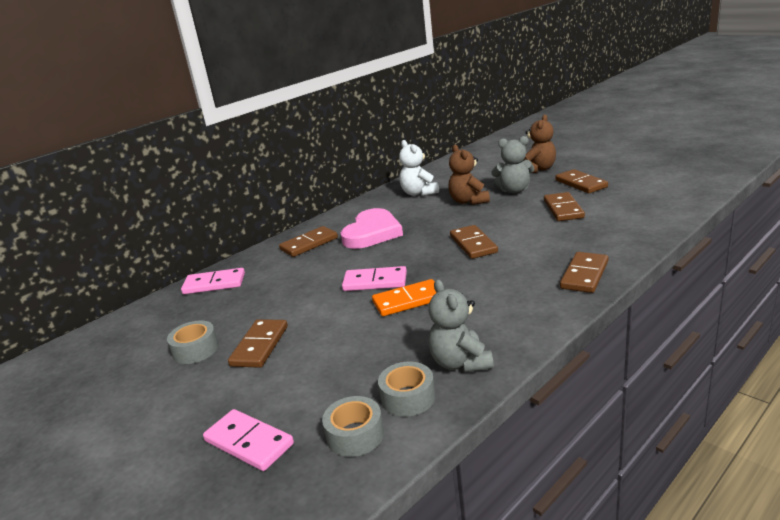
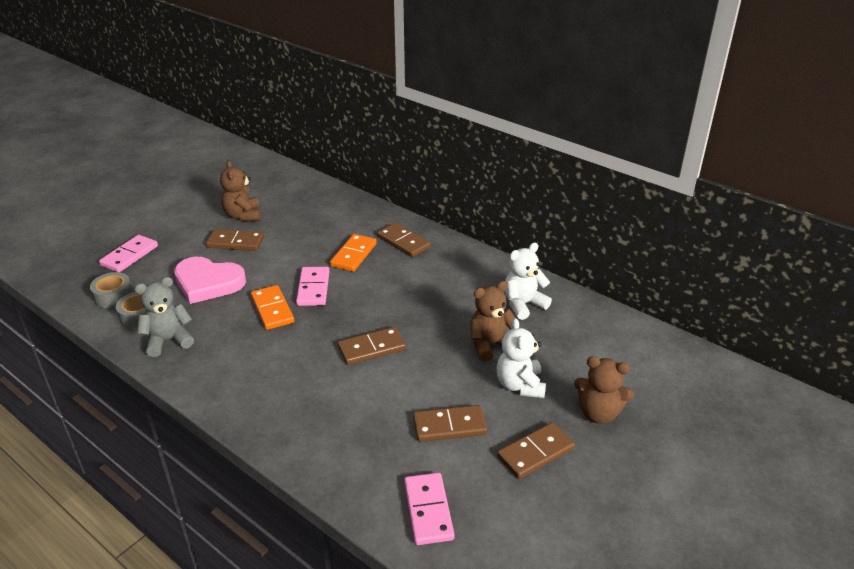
camera: 80 degrees right, 10 degrees up
(195, 350) = (243, 215): grey tape -> brown teddy bear
(214, 284) = (340, 204): pink domino -> pink domino (428, 510)
(321, 266) = (353, 255): none -> orange domino
(372, 233) = (418, 278): pink heart -> pink heart (208, 283)
(514, 190) = (520, 385): grey teddy bear -> white teddy bear
(584, 275) = (277, 426): brown domino -> none

